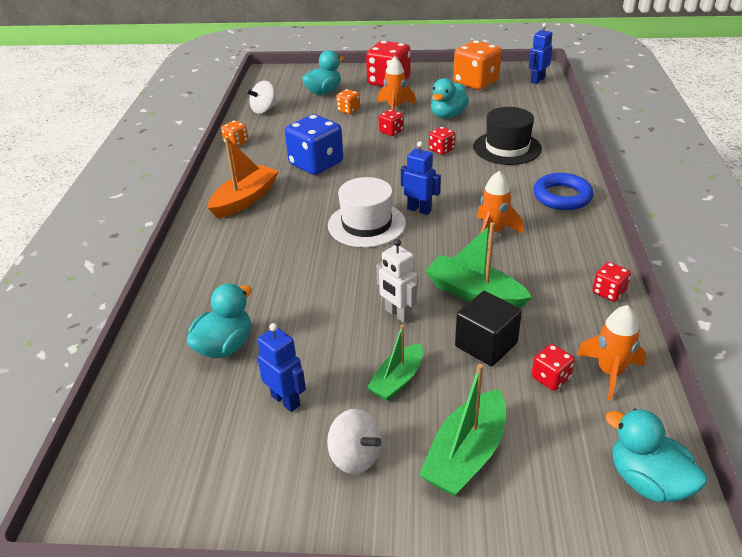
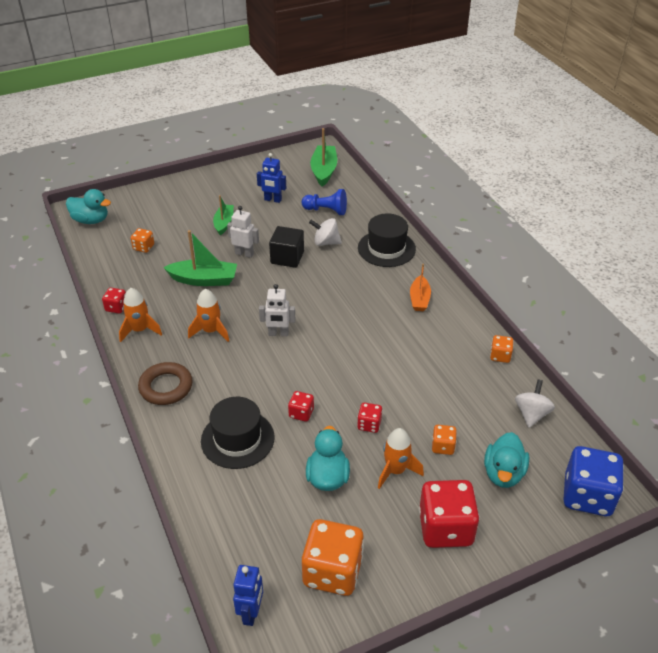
camera: 150 degrees right, 5 degrees up
(212, 261) = (386, 248): none -> black hat
(225, 346) = (326, 210): turquoise duck -> blue pawn
(245, 200) = (419, 299): orange boat -> orange boat, size x0.66
(316, 164) = (401, 354): blue dice -> blue dice (587, 496)
(355, 457) = (224, 191): white spinning top -> white spinning top (326, 242)
(366, 224) = (309, 307): white hat -> none
(419, 210) = (278, 333): blue robot -> white robot
(466, 455) = (175, 206): green boat -> green boat (324, 171)
(486, 345) = (184, 253): black cube -> black cube (287, 257)
(550, 378) = (143, 247): red dice -> orange dice
(562, 196) = (166, 387): blue ring -> brown ring
(609, 372) = (112, 259): orange rocket -> orange rocket (140, 330)

